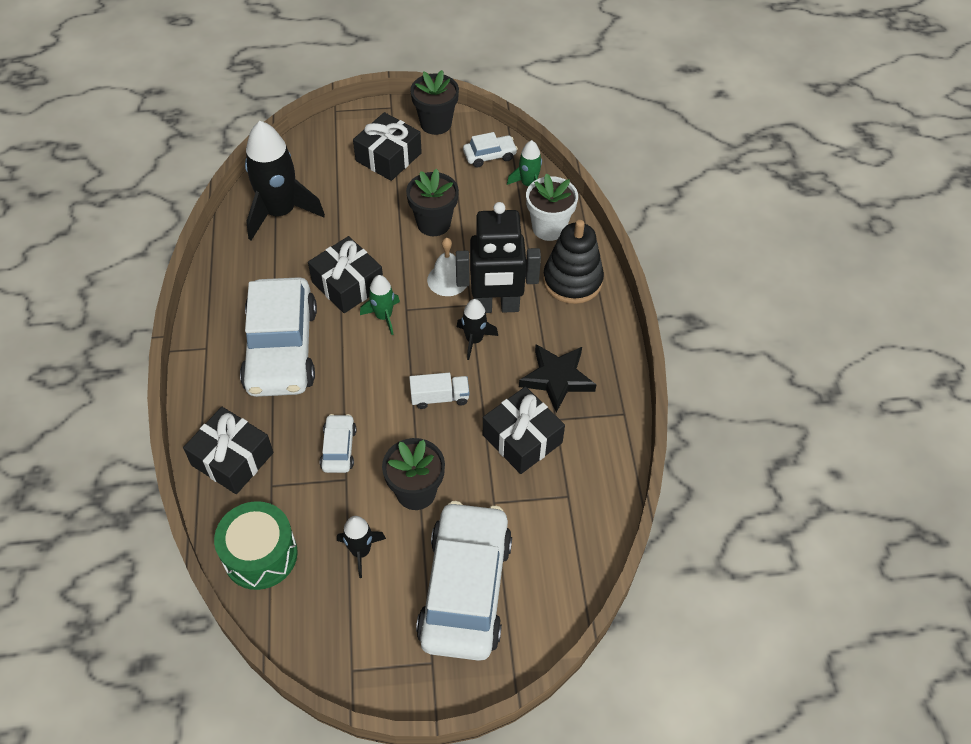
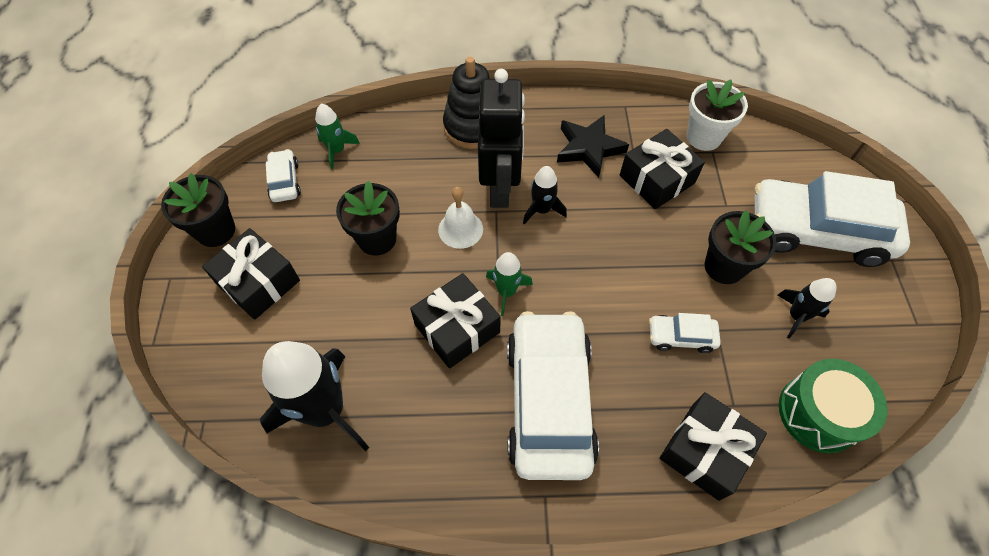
camera: 85 degrees left, 5 degrees up
(281, 349) = (549, 401): white car -> white car turned 90 degrees counterclockwise
(440, 397) = (613, 242): white truck -> none
(549, 228) = (401, 139): white flower pot -> white flower pot (703, 137)

